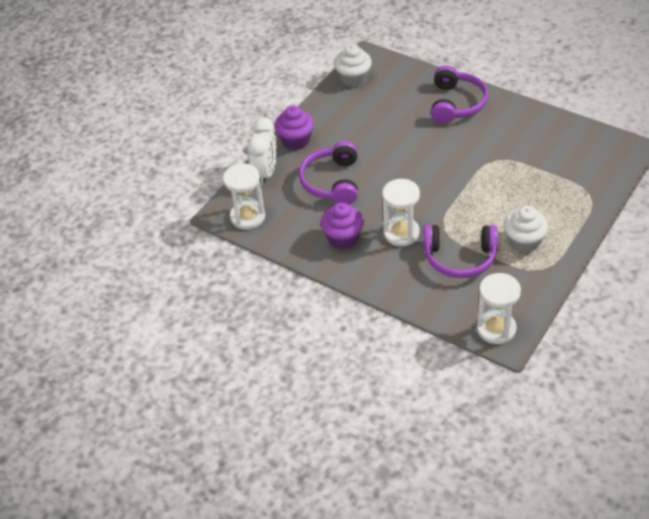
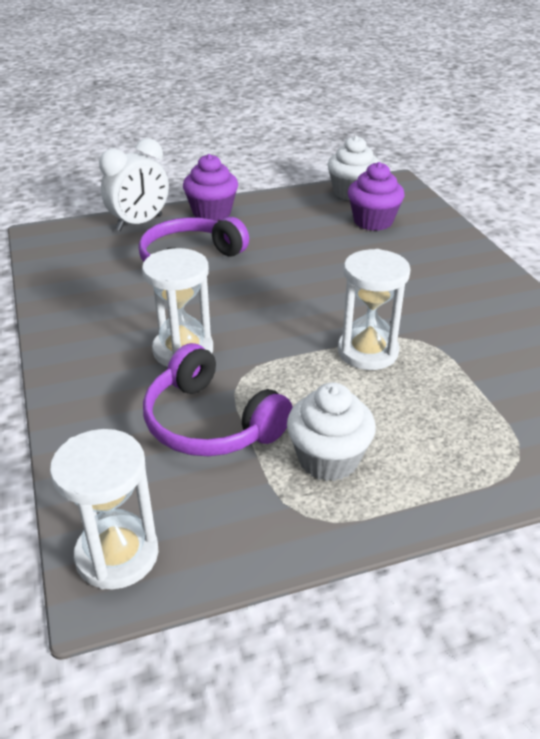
camera: 35 degrees right, 10 degrees down
(248, 217) = (60, 248): white hourglass -> white hourglass (368, 352)
(343, 238) = (113, 318): purple cupcake -> purple cupcake (373, 221)
(456, 103) = (444, 261): purple headphones -> none

